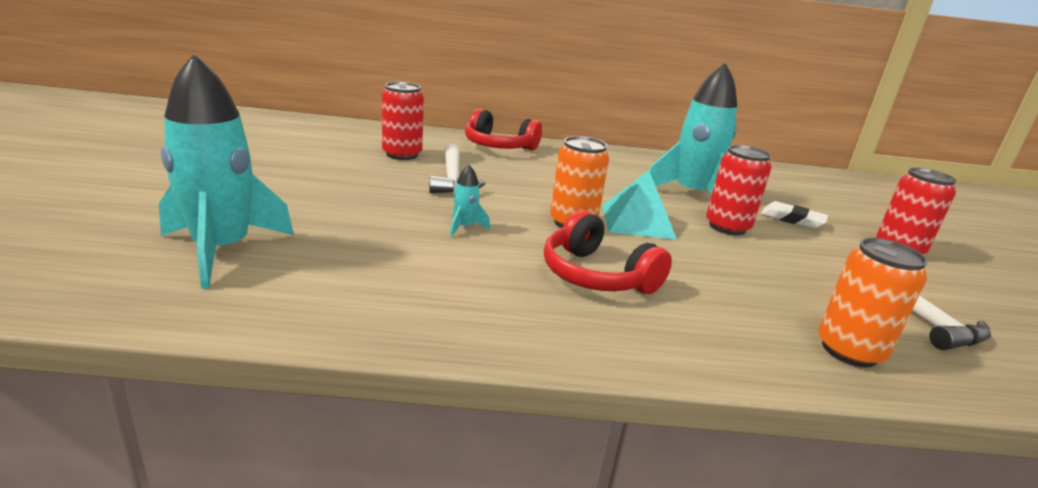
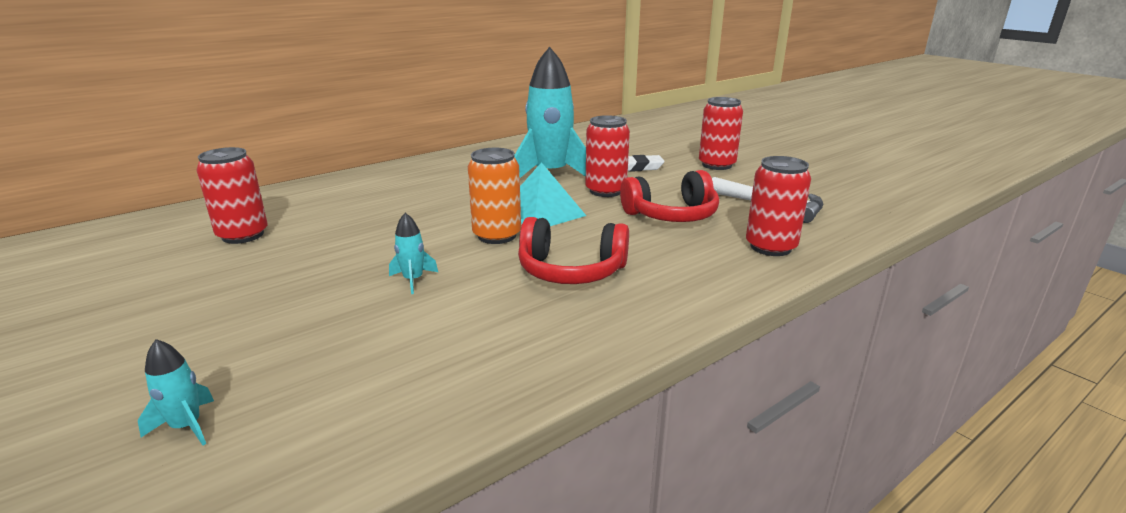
camera: 35 degrees left, 0 degrees up
(222, 250) = (186, 426): turquoise rocket -> turquoise rocket, size x0.41
(453, 178) = (334, 239): white hammer -> none
(499, 146) = (334, 189): red headphones -> red headphones (672, 215)
(849, 351) = (770, 247): orange can -> red can

